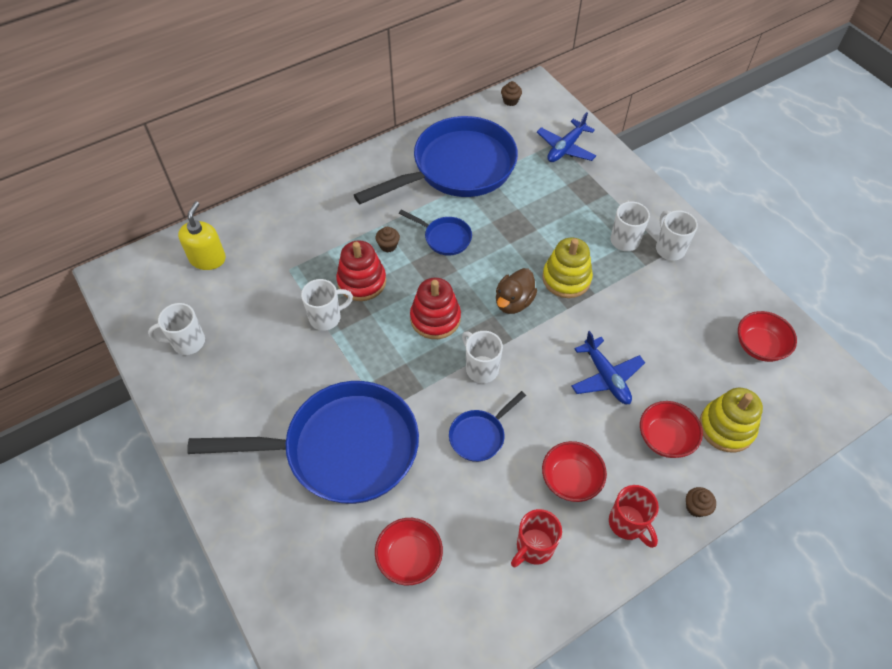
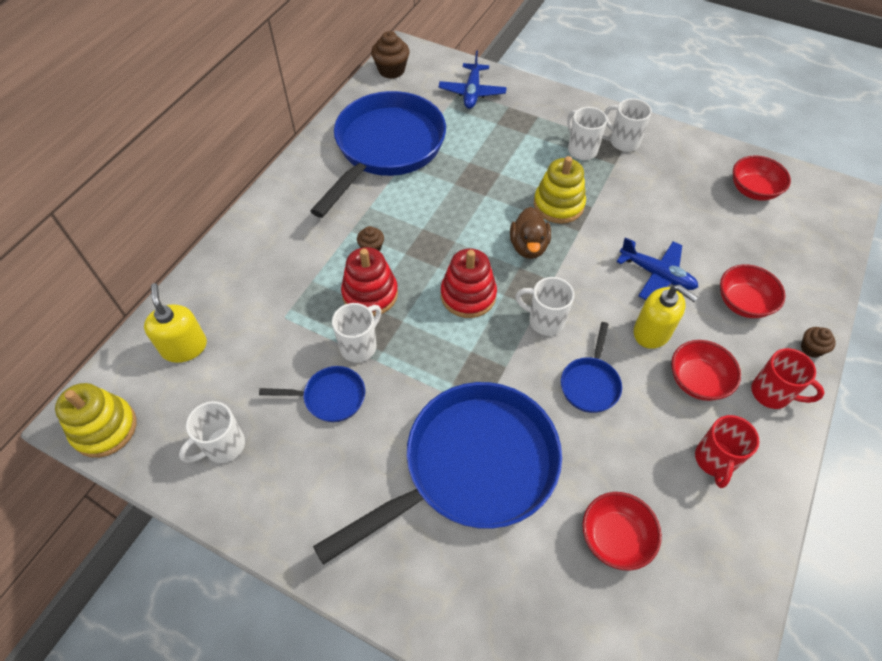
camera: 30 degrees left, 0 degrees up
(445, 238) = (421, 217): blue pan -> blue pan (330, 397)
(510, 101) = (391, 70): brown cupcake -> brown cupcake, size x1.70
(563, 422) = (652, 332): none -> yellow soap dispenser
(726, 427) = (781, 269): yellow stacking toy -> yellow stacking toy (105, 428)

